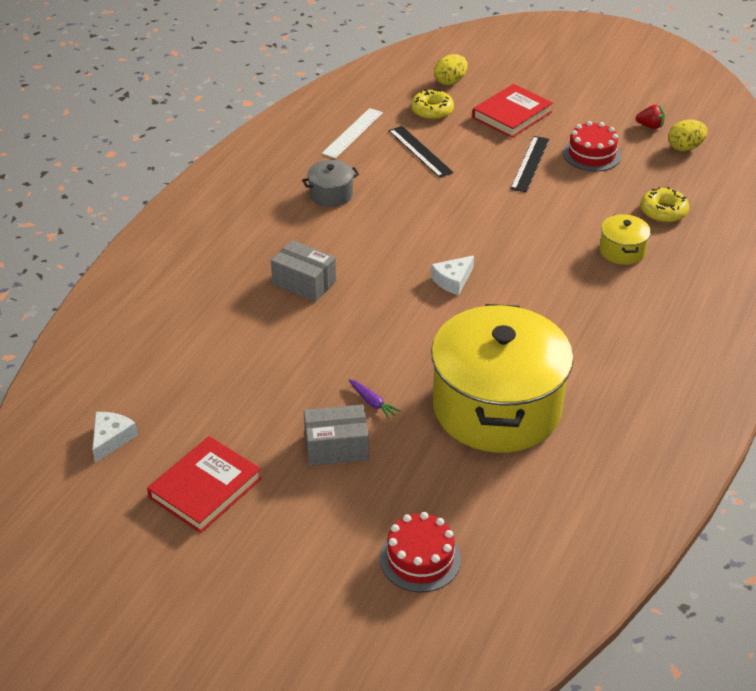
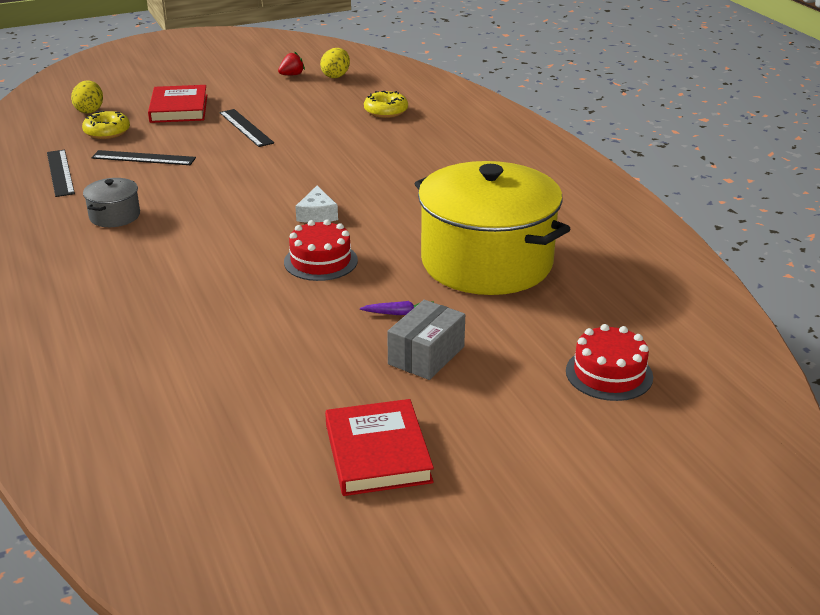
camera: 50 degrees left, 10 degrees down
(111, 439) = (225, 484): white cheese -> none
(304, 283) = (199, 278): grey box -> none
(352, 133) = (60, 173): white ruler -> black ruler
(591, 154) = (281, 104): red cake -> red cake (320, 261)
(622, 251) = (399, 142): yellow pot -> none

